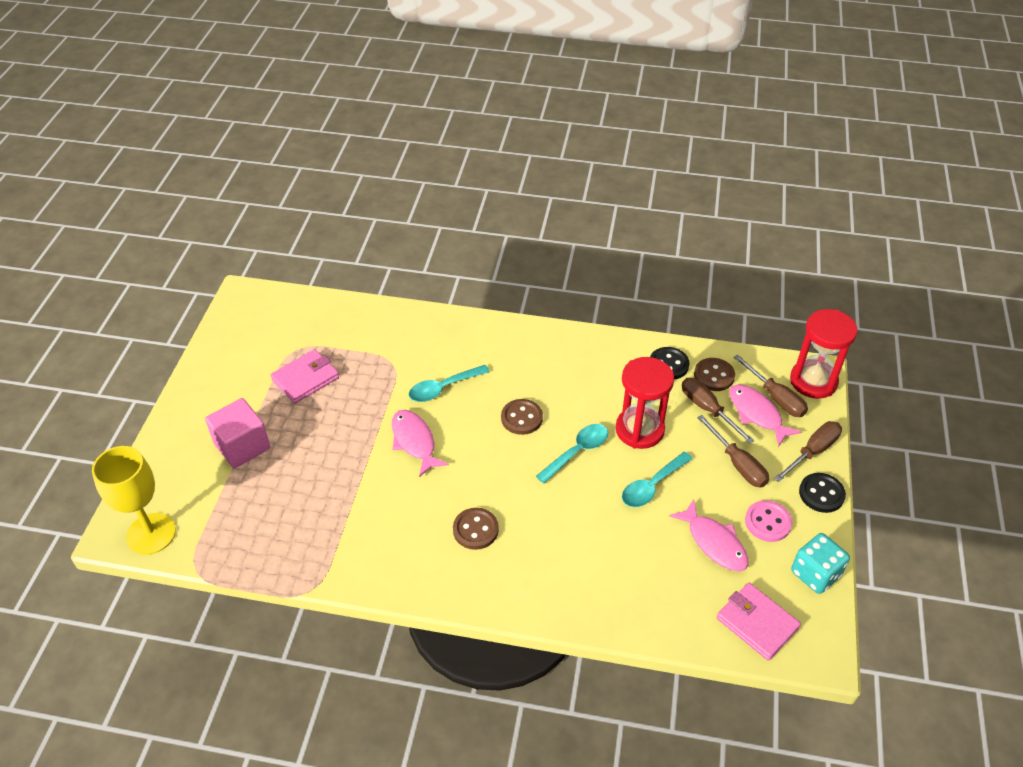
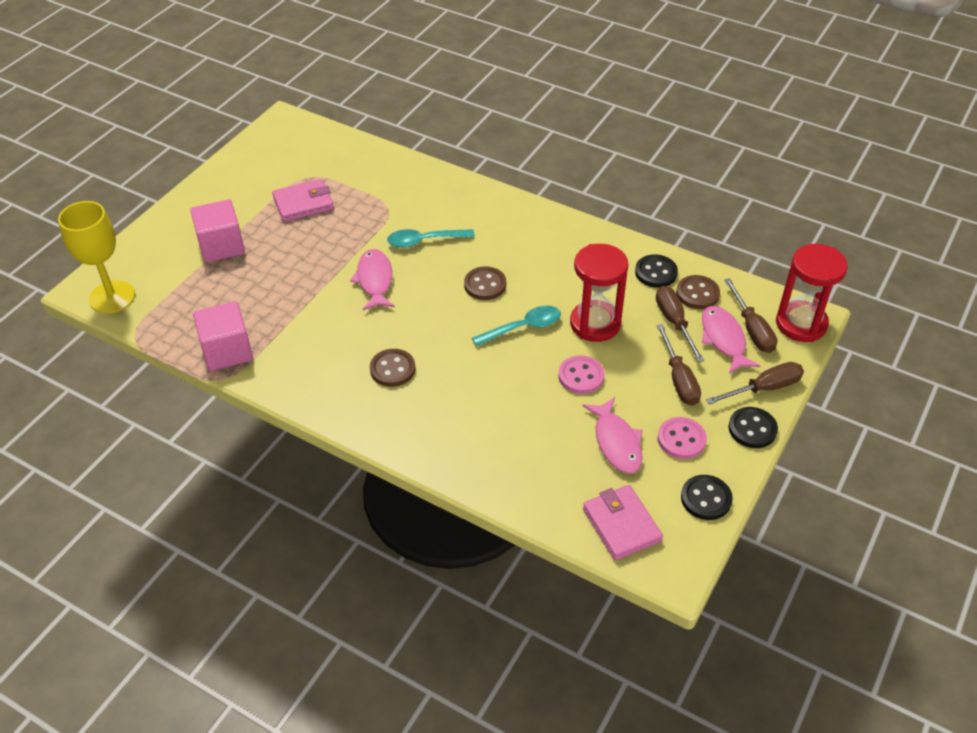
camera: 20 degrees right, 0 degrees up
(302, 558) = (227, 351): none -> pink cube
(652, 486) = (581, 376): turquoise spoon -> pink button
(815, 574) = (706, 499): turquoise dice -> black button

